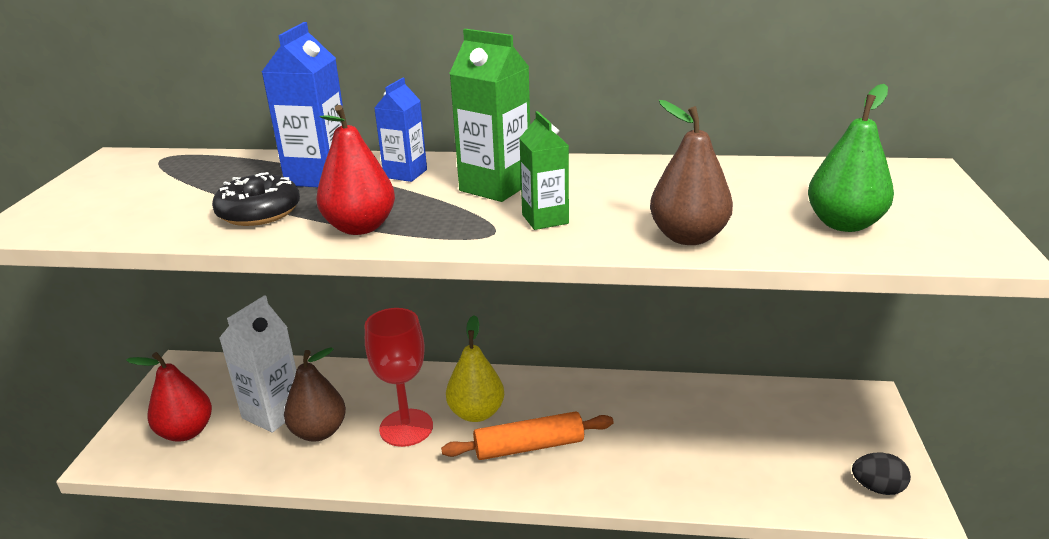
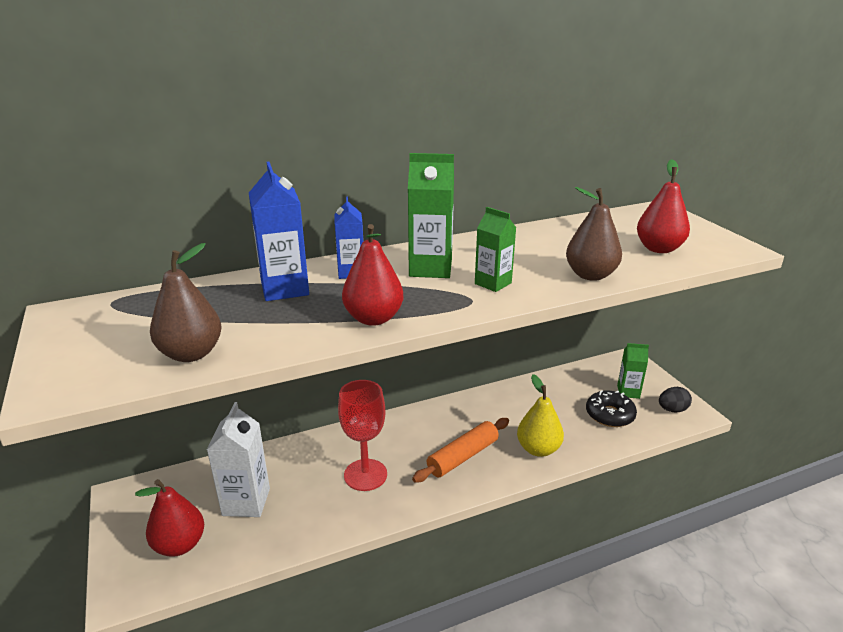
camera: 30 degrees left, 0 degrees up
(259, 212) = (274, 326): black donut -> black donut (609, 415)
(319, 432) = (299, 502): brown pear -> brown pear (191, 354)
(476, 413) = (407, 447): yellow pear -> yellow pear (538, 449)
(827, 441) = (628, 392): none -> green carton
(844, 224) = (659, 249): green pear -> red pear

